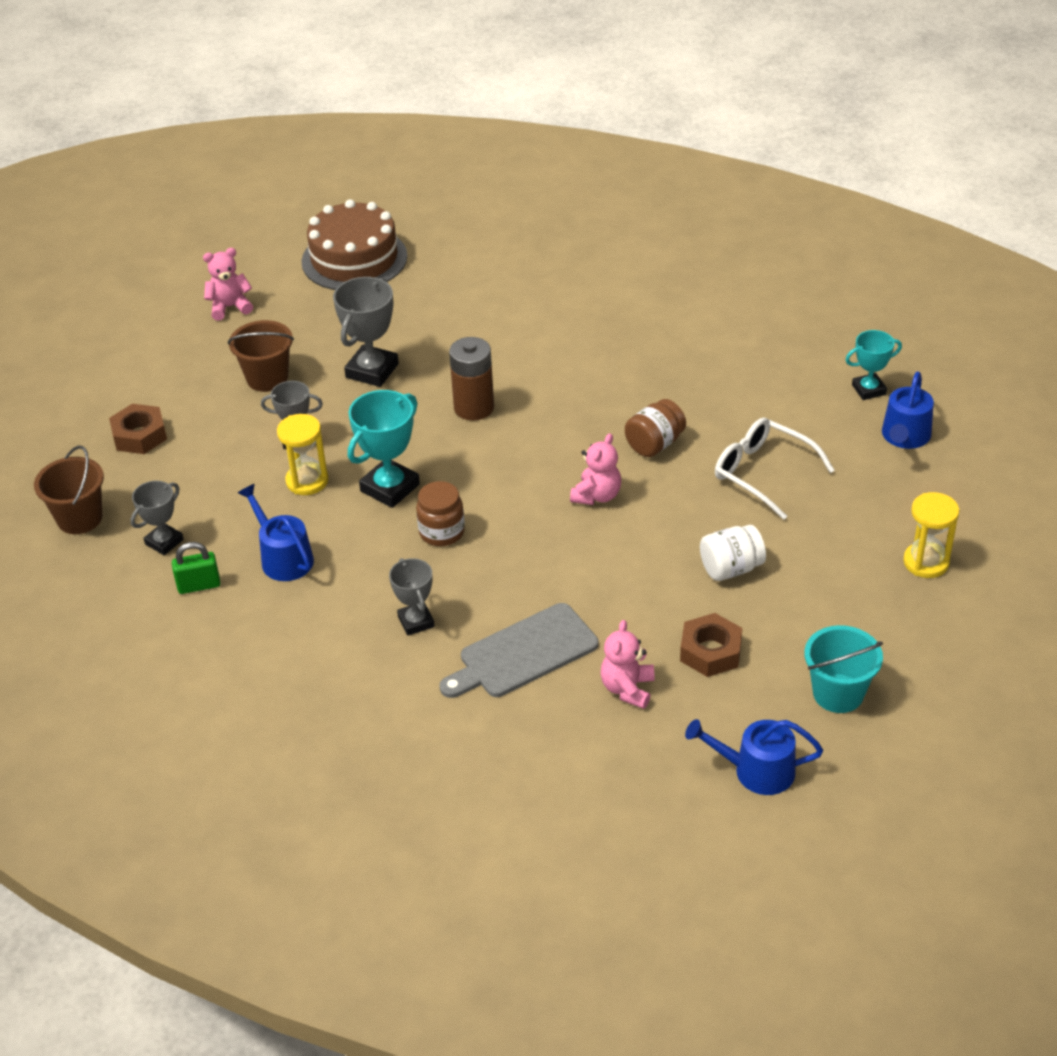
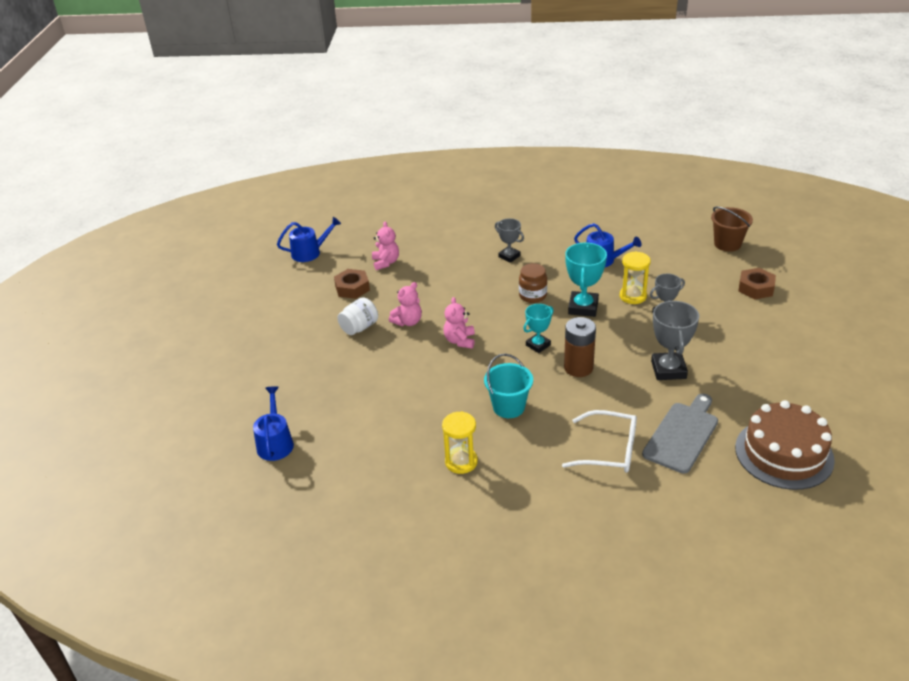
camera: 155 degrees right, 5 degrees down
(164, 542) = (671, 248): grey trophy -> none
(199, 585) = (630, 238): green padlock -> none
(230, 307) = (818, 381): pink teddy bear -> pink teddy bear (408, 322)
(267, 378) = (728, 343): brown bucket -> none
(523, 653) = (446, 260): grey cutting board -> grey cutting board (682, 434)
(654, 444) = (444, 382): brown jar -> none
(763, 473) = (364, 386): white glasses -> white glasses (609, 450)
(838, 693) = (280, 290): turquoise bucket -> turquoise bucket (508, 407)
(868, 390) = (311, 472): turquoise trophy -> turquoise trophy (538, 345)
(926, 562) = (245, 365): yellow hourglass -> yellow hourglass (461, 462)

